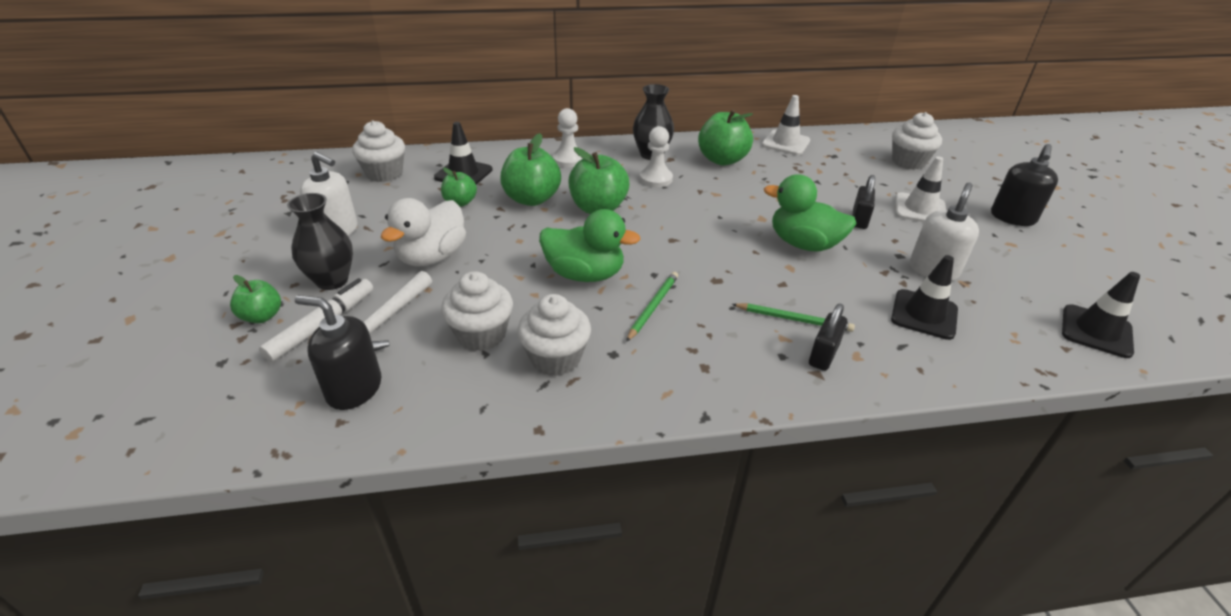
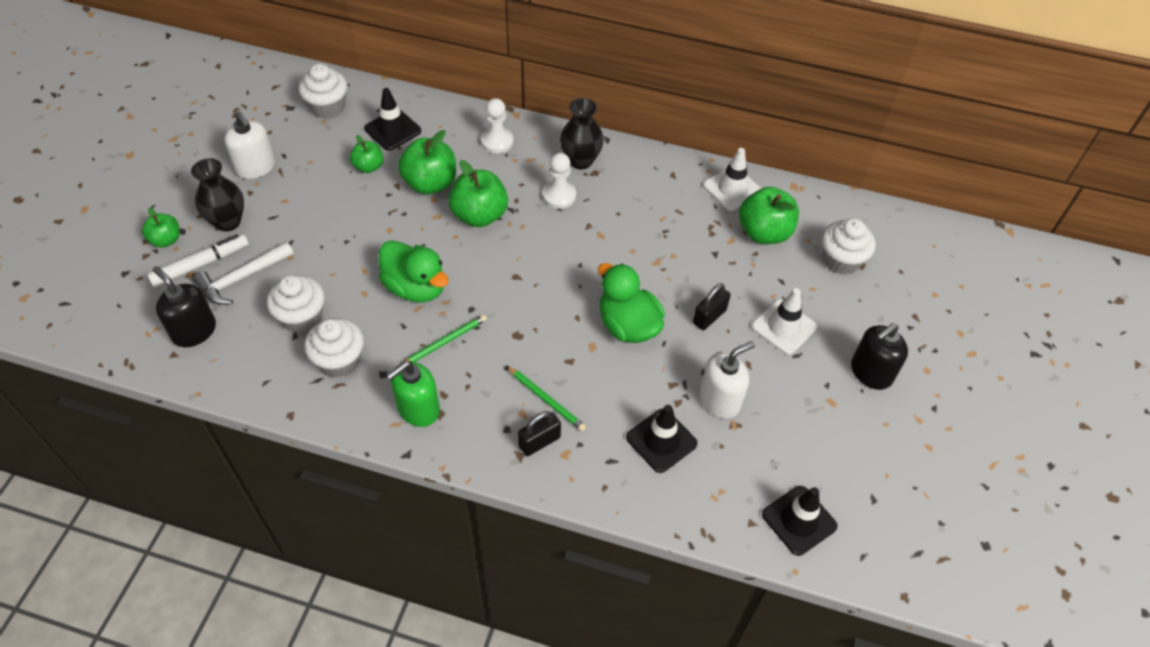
camera: 25 degrees right, 15 degrees up
(432, 257) = (311, 223): white duck -> none
(679, 371) = (418, 409): none -> green soap dispenser
(722, 160) = (644, 191): green apple -> green apple (764, 233)

